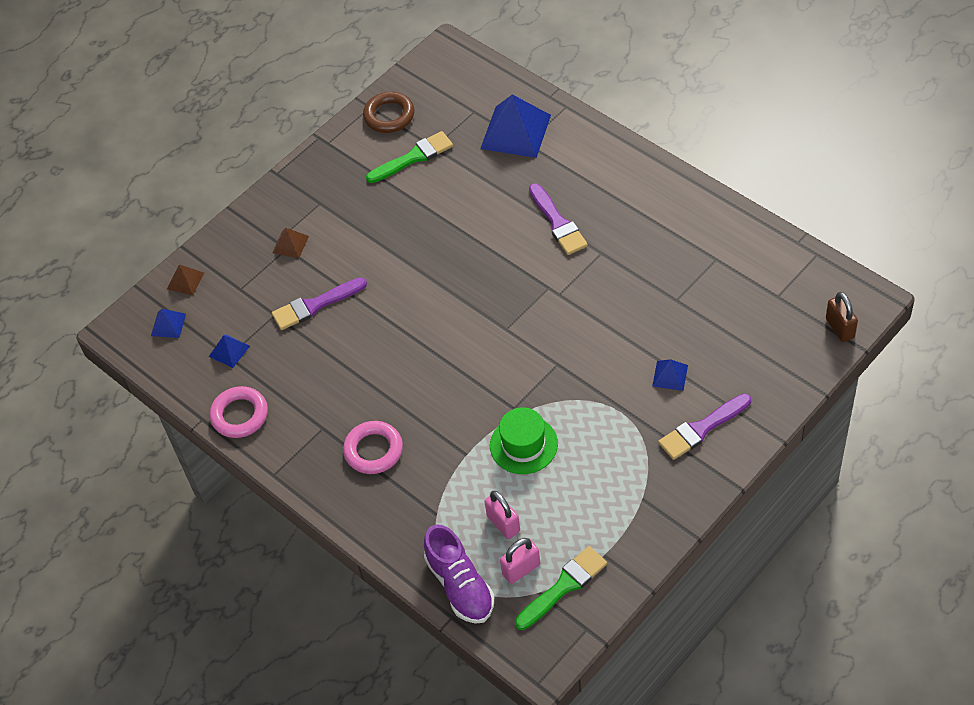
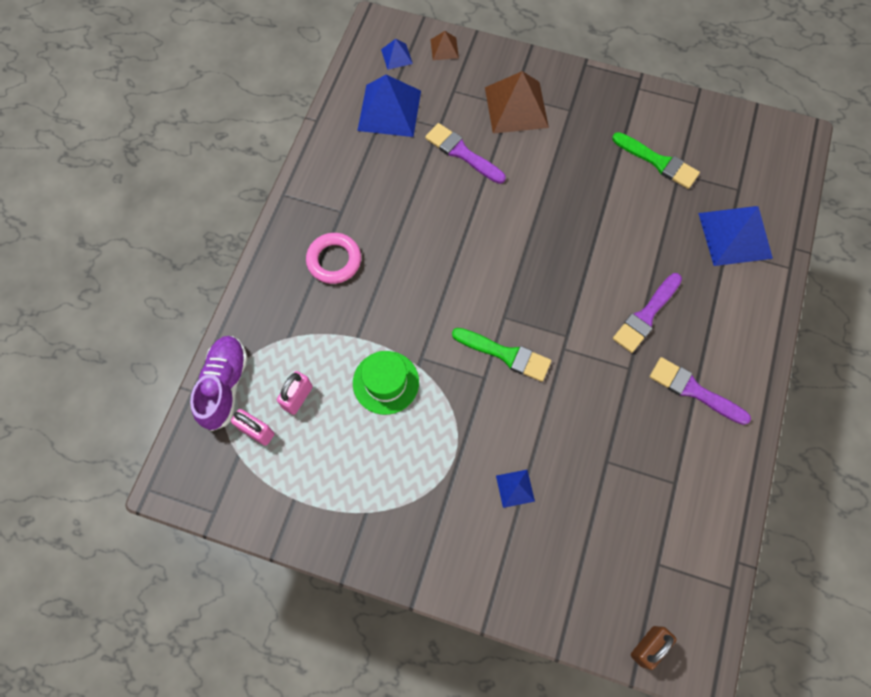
camera: 60 degrees right, 15 degrees up
(229, 351) = (389, 110): blue pyramid -> blue pyramid, size x2.08
(240, 415) = (330, 145): pink ring -> none
(290, 244) = (516, 107): brown pyramid -> brown pyramid, size x2.08
(389, 116) = (695, 123): brown ring -> none
(460, 585) = (225, 386): purple shoe -> purple shoe turned 150 degrees clockwise
(564, 586) = (251, 475): green brush -> green brush (506, 354)
(701, 428) = (466, 542): purple brush -> purple brush (693, 390)

